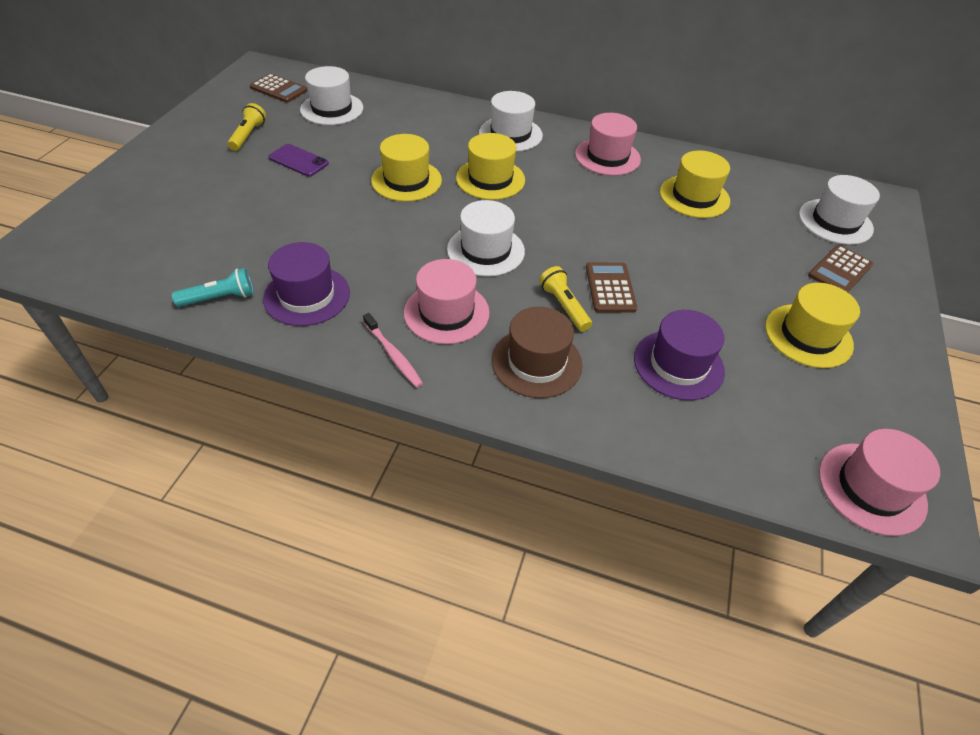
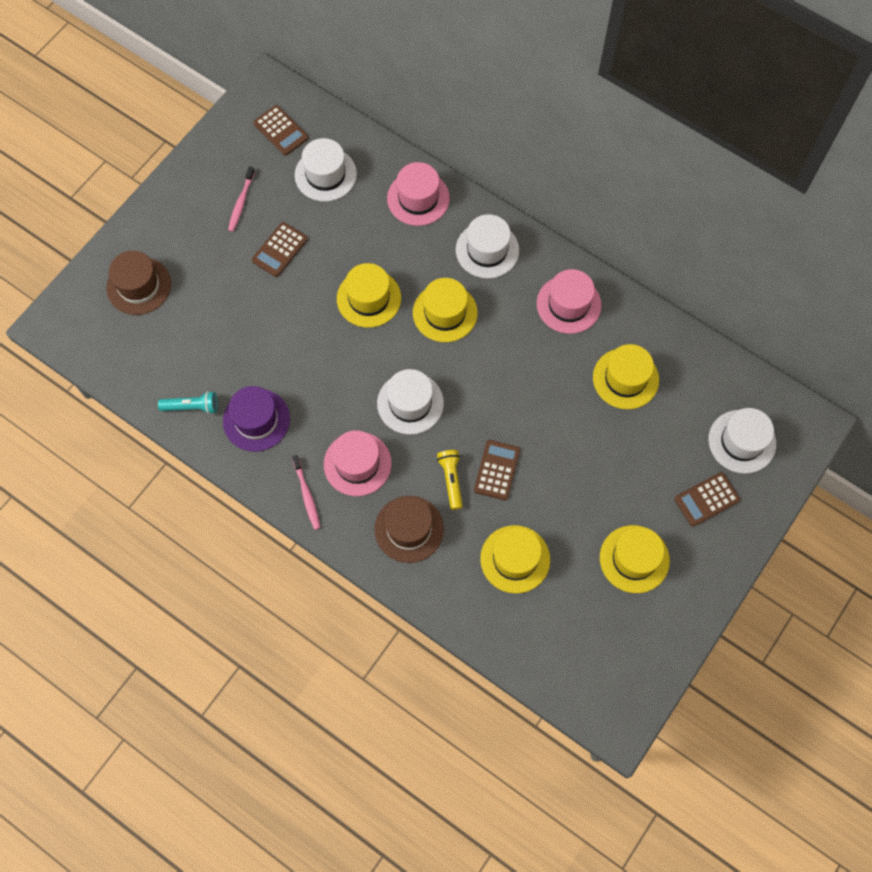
camera: 20 degrees right, 20 degrees up
(137, 208) = (139, 286): none -> brown hat
(248, 135) = (241, 202): yellow flashlight -> pink toothbrush
(298, 161) = (279, 250): purple phone -> brown calculator
(678, 364) = (515, 559): purple hat -> yellow hat
(871, 488) = (597, 694): pink hat -> pink hat (418, 198)

